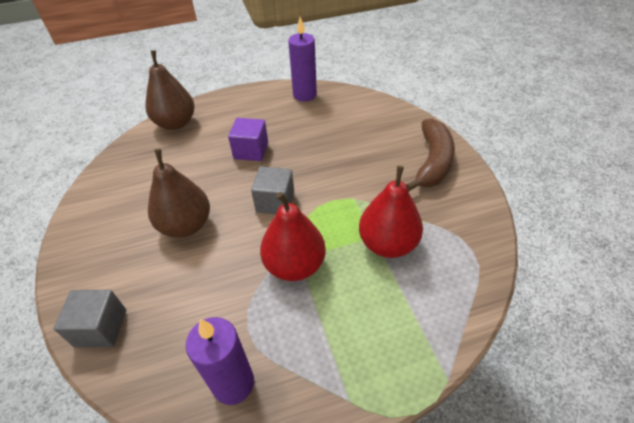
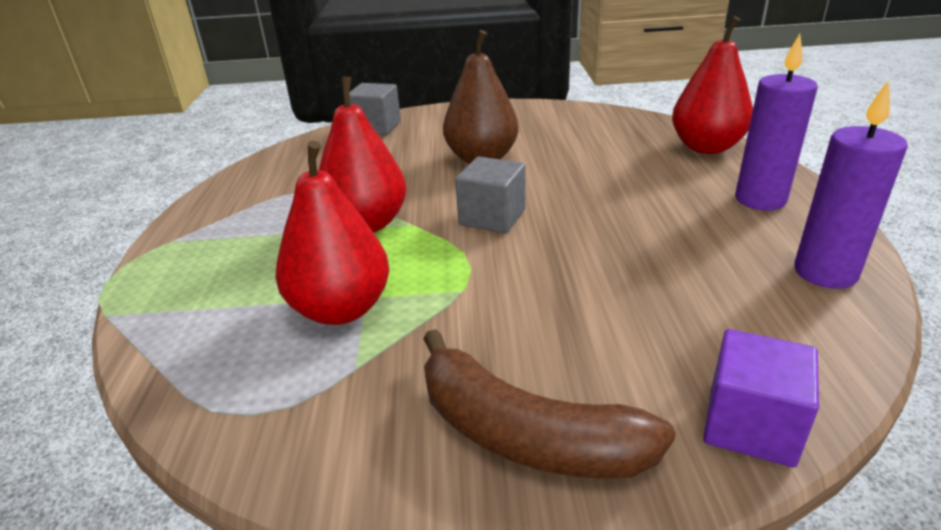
camera: 105 degrees right, 15 degrees down
(176, 123) = (706, 147): brown pear -> red pear
(233, 383) = (259, 183): purple candle -> purple candle (760, 200)
(251, 150) = (624, 203): purple cube -> purple cube (750, 425)

